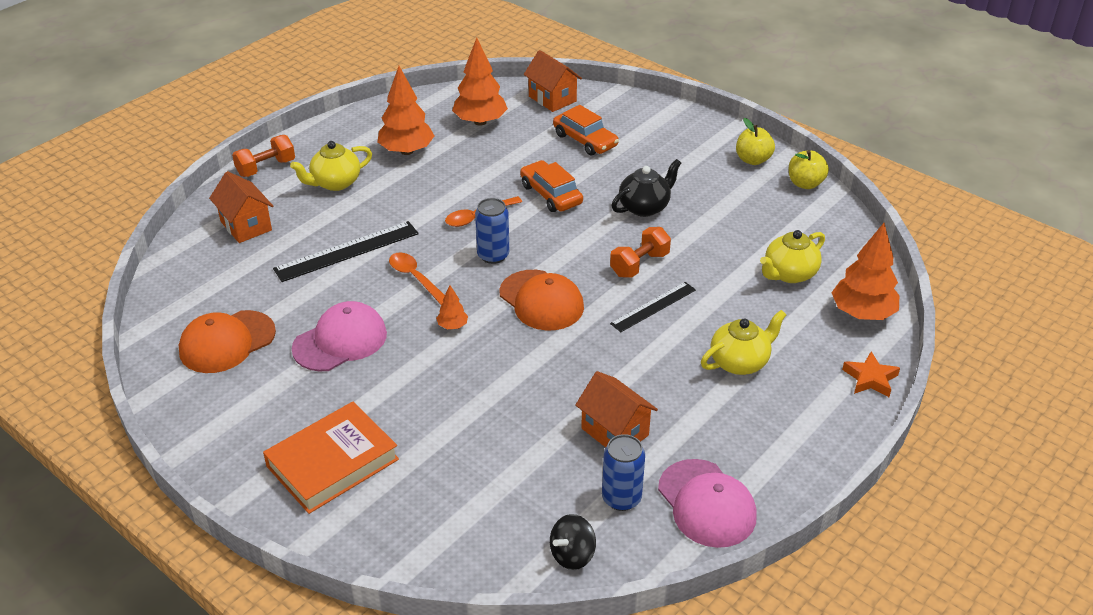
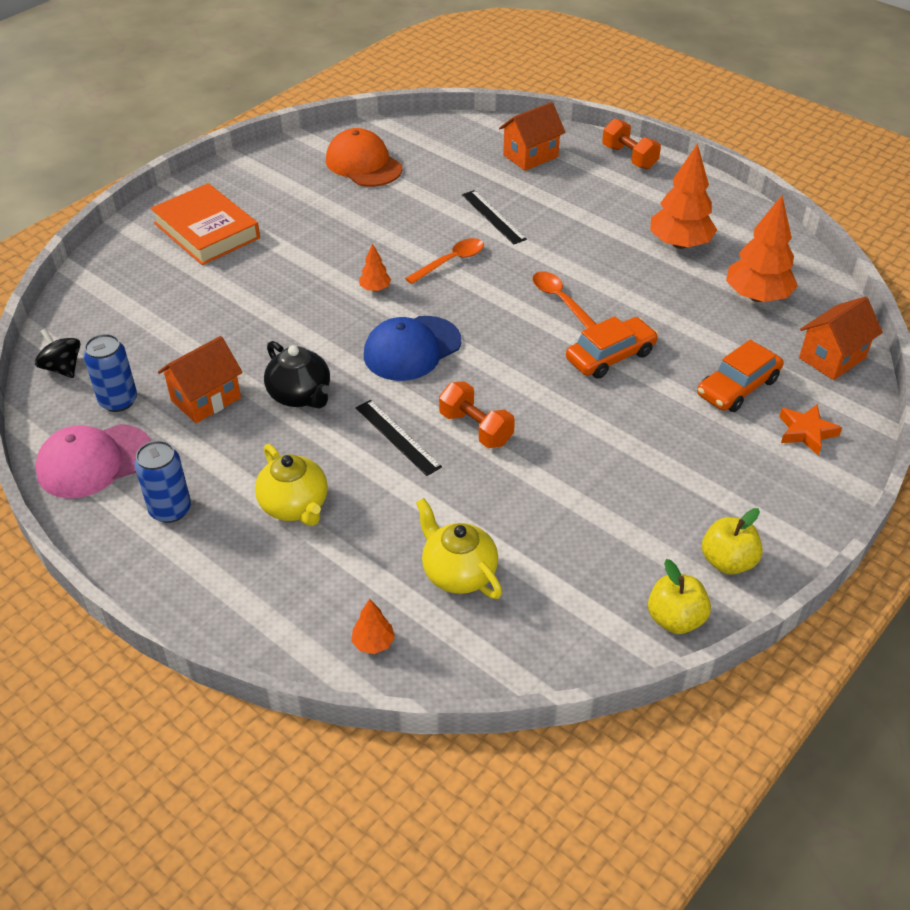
camera: 90 degrees right, 5 degrees up
(335, 183) = (609, 201): yellow teapot -> none
(340, 341) = (359, 223): pink cap -> none
(347, 251) = (493, 217): black ruler -> black ruler, size x0.65
(493, 255) = (489, 313): blue can -> blue can (170, 510)
(541, 300) = (412, 349): orange cap -> blue cap
(644, 207) = (594, 438): black teapot -> black teapot (300, 395)
(862, 313) = (373, 643): orange tree -> orange tree, size x0.47
(870, 379) = (248, 631): orange star -> orange star (806, 432)

